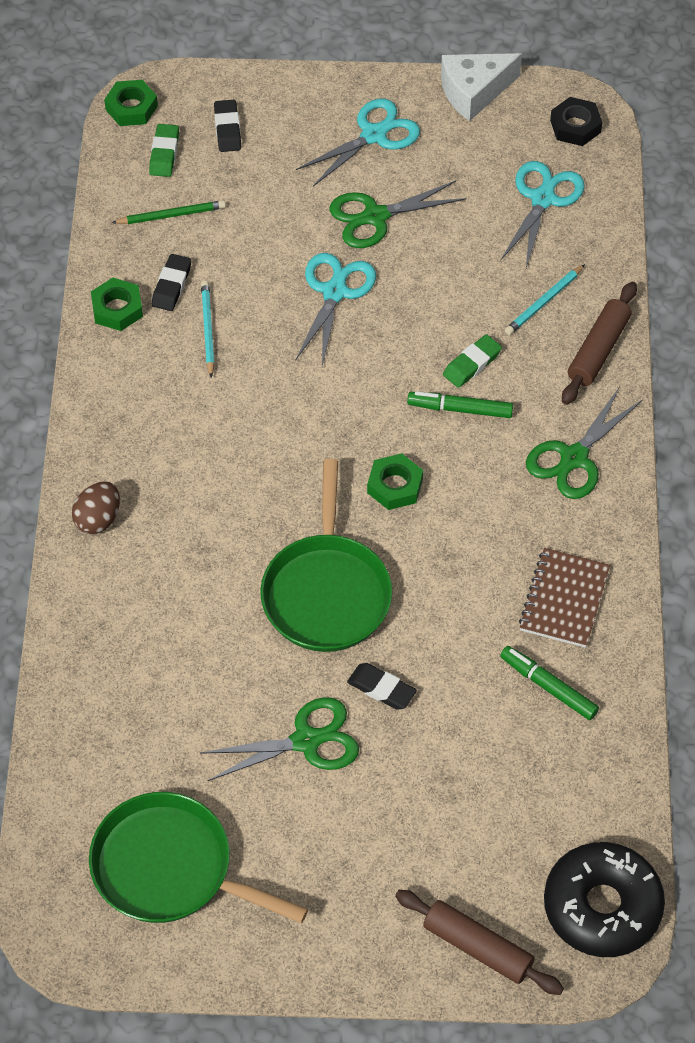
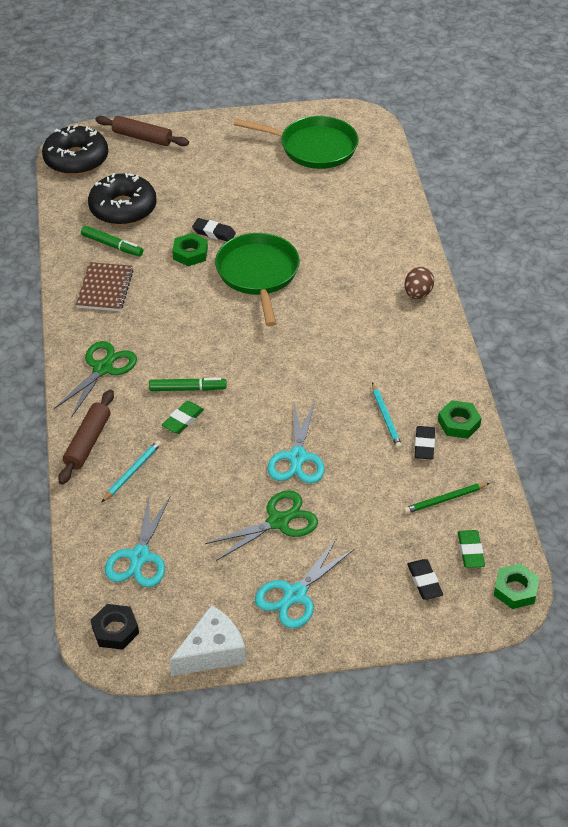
camera: 170 degrees right, 10 degrees down
(306, 741) = (253, 205): green scissors -> none
(395, 486) = (226, 336): green nut -> green nut (190, 253)
(525, 768) = (123, 208): none -> black donut

